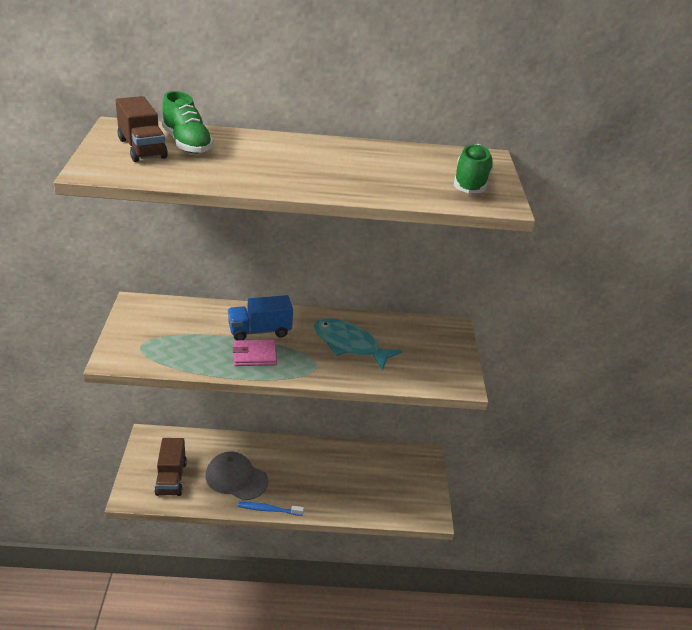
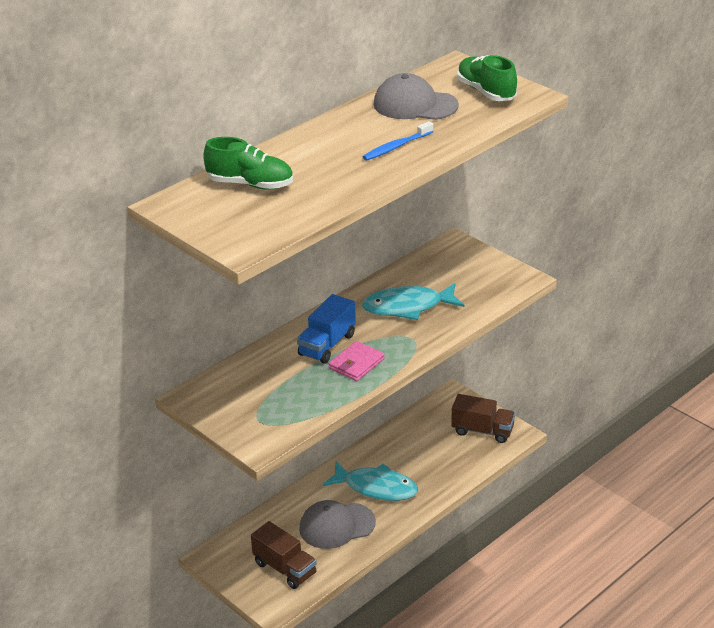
camera: 40 degrees left, 0 degrees up
(142, 148) = (230, 209): brown truck -> brown truck (482, 431)
(269, 509) = (397, 525): blue toothbrush -> blue toothbrush (396, 147)
(293, 475) = (376, 488): none -> turquoise fish
(399, 162) = (415, 105): none -> grey cap

